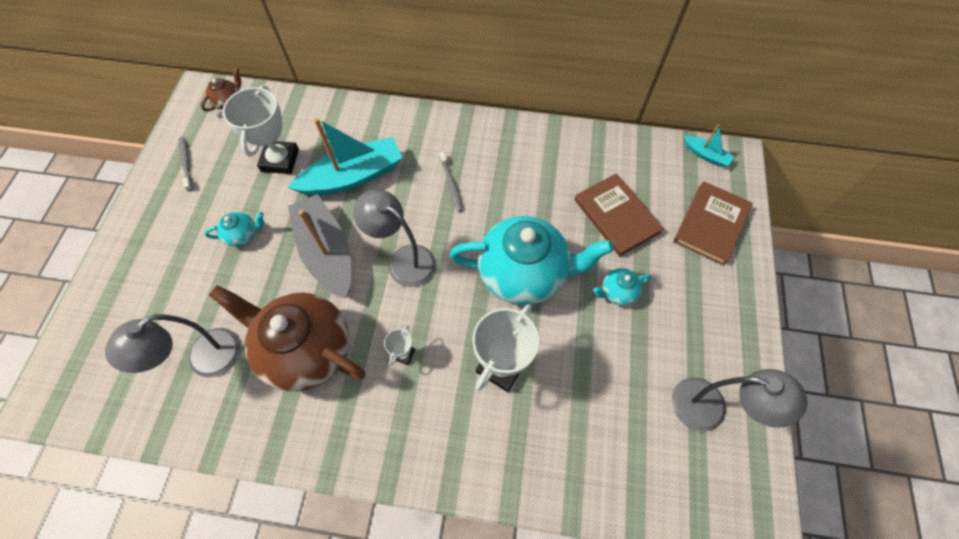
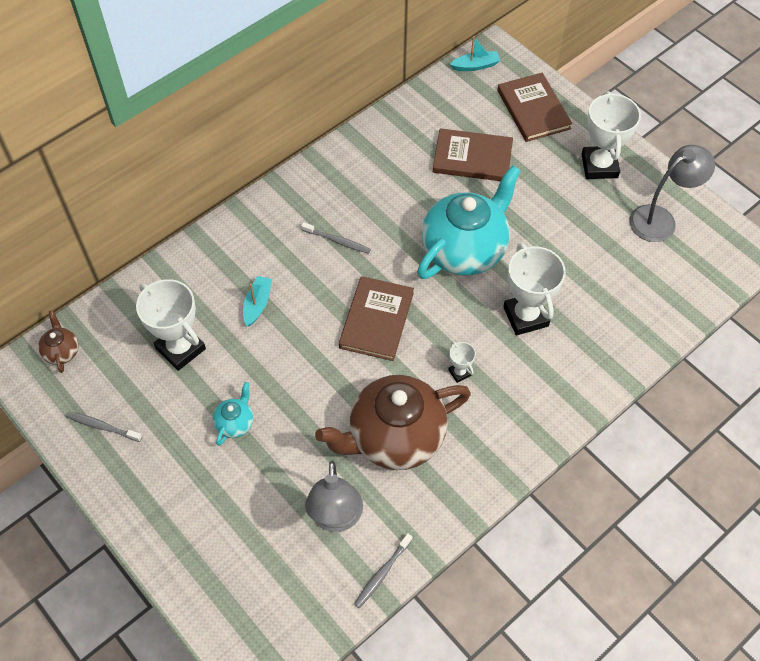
camera: 50 degrees left, 5 degrees down
(175, 430) = (382, 573): none -> grey toothbrush
(327, 252) = (316, 369): grey boat -> none
(353, 177) = (257, 304): turquoise boat -> turquoise boat, size x0.47
(403, 260) = (376, 320): grey lamp -> brown book
(617, 292) = (533, 205): turquoise teapot -> none
(711, 315) = (599, 166): none -> white trophy

